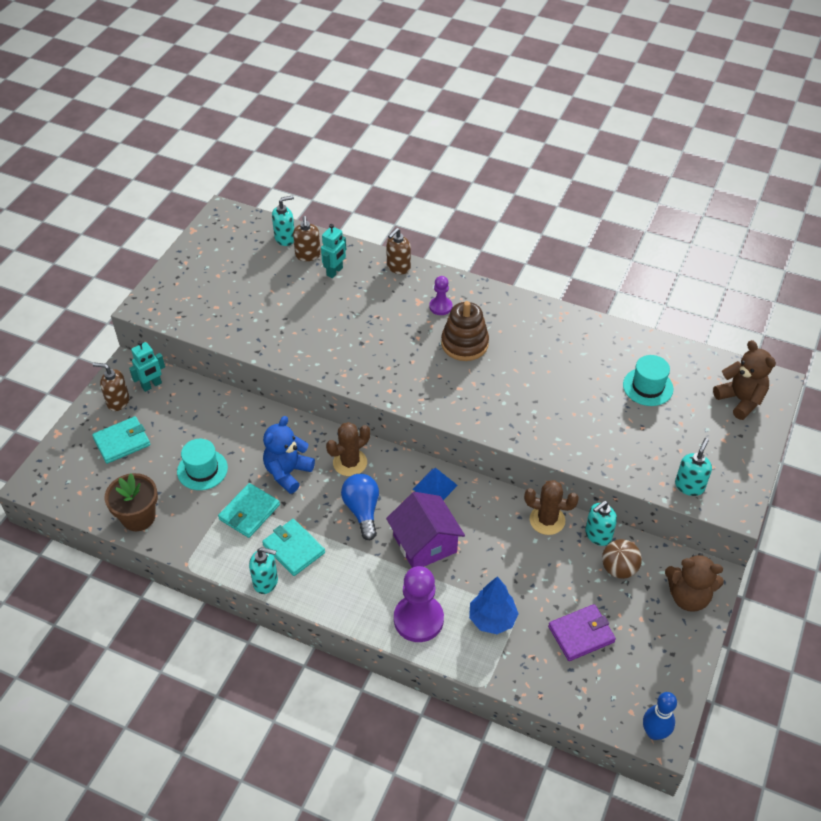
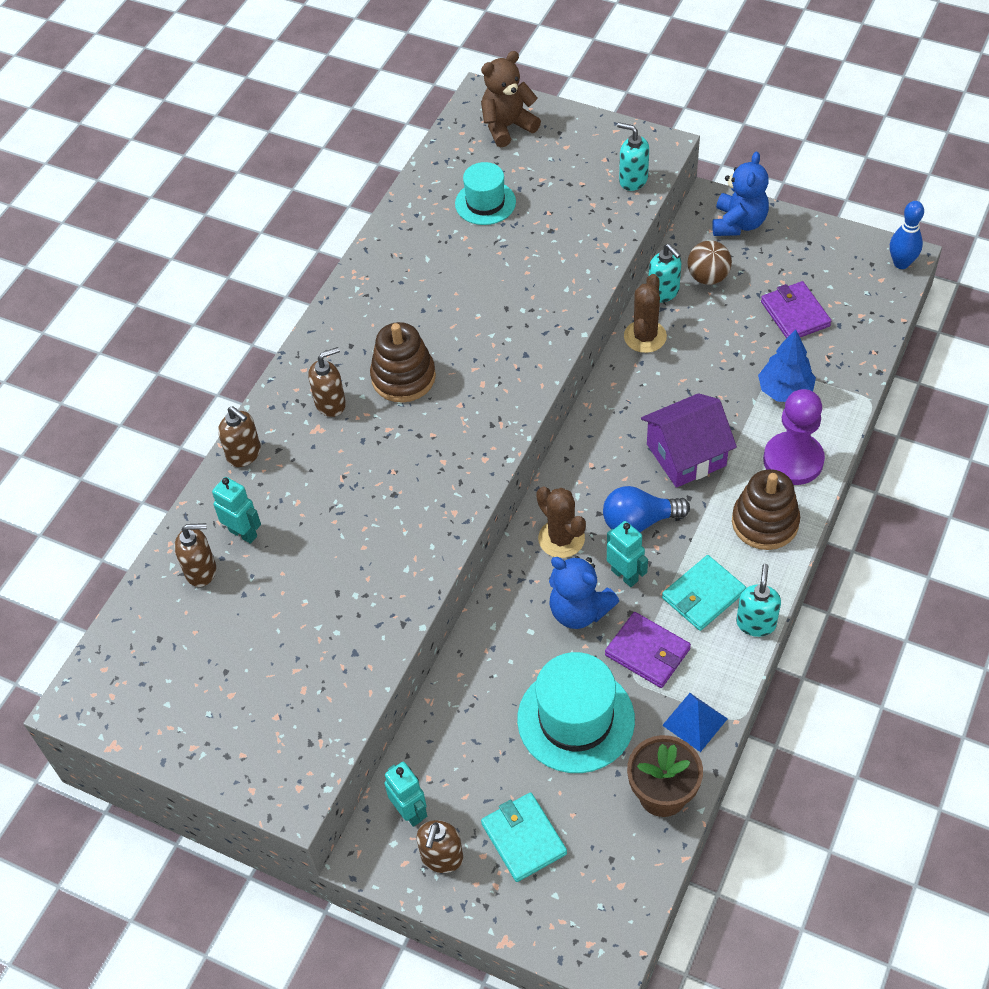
camera: 85 degrees left, 5 degrees up
(202, 470) = (576, 719): turquoise hat -> turquoise hat, size x1.60
(249, 512) = (647, 652): turquoise wallet -> purple wallet
(285, 238) = (157, 605): turquoise soap dispenser -> none
(315, 500) = (625, 575): none -> turquoise robot
(357, 594) = (765, 522): none -> brown stacking toy
(435, 487) = (599, 445): blue pyramid -> blue pyramid (694, 722)
(440, 307) = (331, 403): purple pawn -> brown soap dispenser
(688, 596) = (738, 223): brown teddy bear -> blue teddy bear

